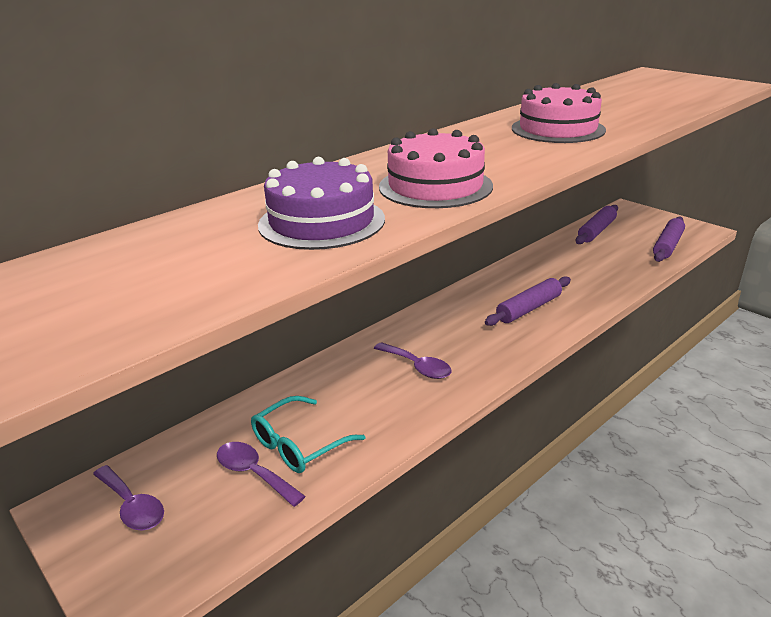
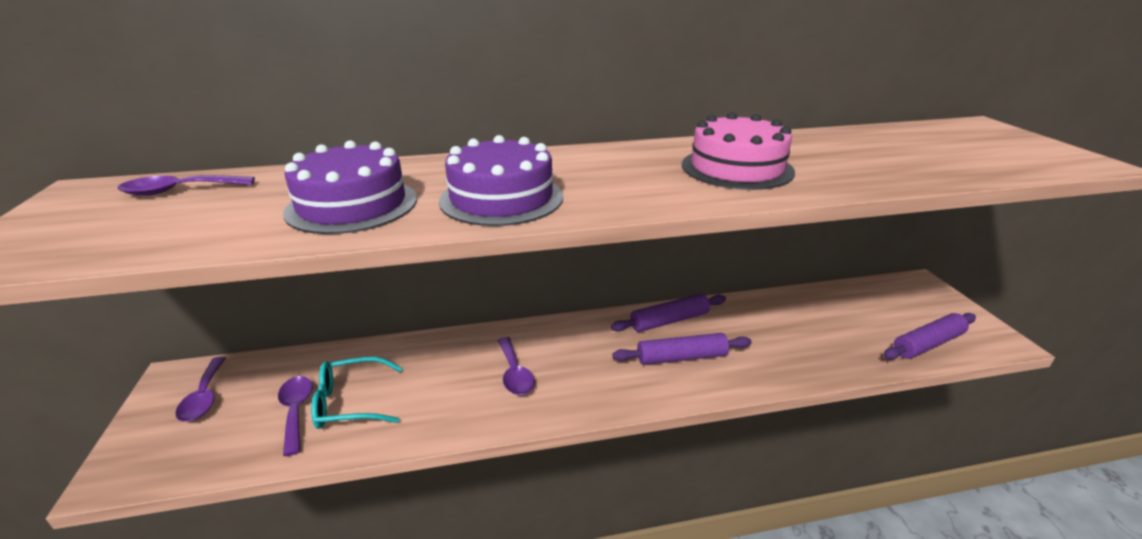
camera: 30 degrees right, 0 degrees up
(110, 258) = (179, 191): none -> purple spoon
(435, 186) = (501, 198): pink cake -> purple cake
(596, 231) = (852, 298): purple rolling pin -> purple rolling pin (669, 321)

